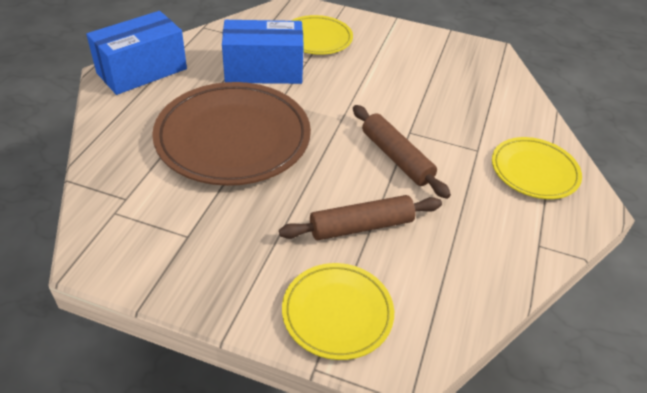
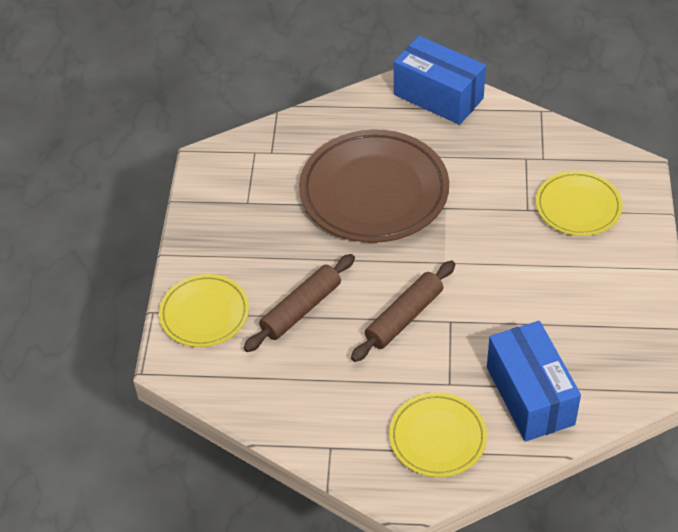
camera: 80 degrees right, 5 degrees up
(263, 70) = (490, 181): blue box -> blue box (530, 395)
(361, 226) = (301, 309): brown rolling pin -> brown rolling pin turned 75 degrees clockwise

